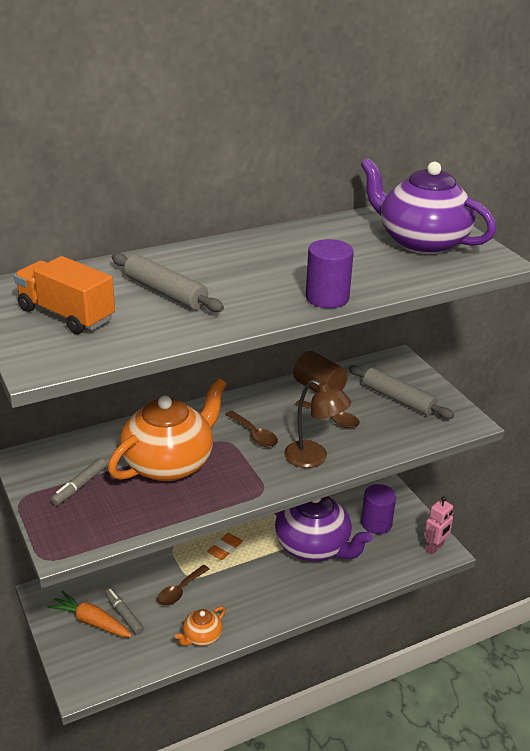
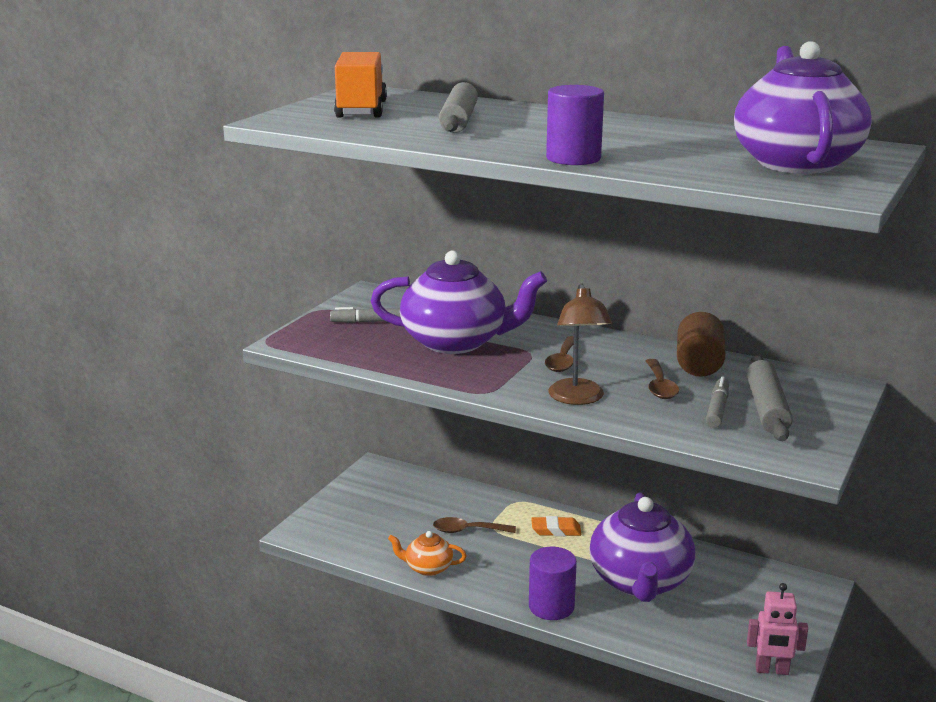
camera: 55 degrees right, 10 degrees down
(91, 621) = (373, 504): orange carrot -> none
(123, 614) = (401, 515): grey marker -> grey marker (717, 409)
(169, 463) = (456, 342): orange teapot -> purple teapot
(376, 523) = (742, 609): purple cylinder -> purple cylinder (551, 607)

